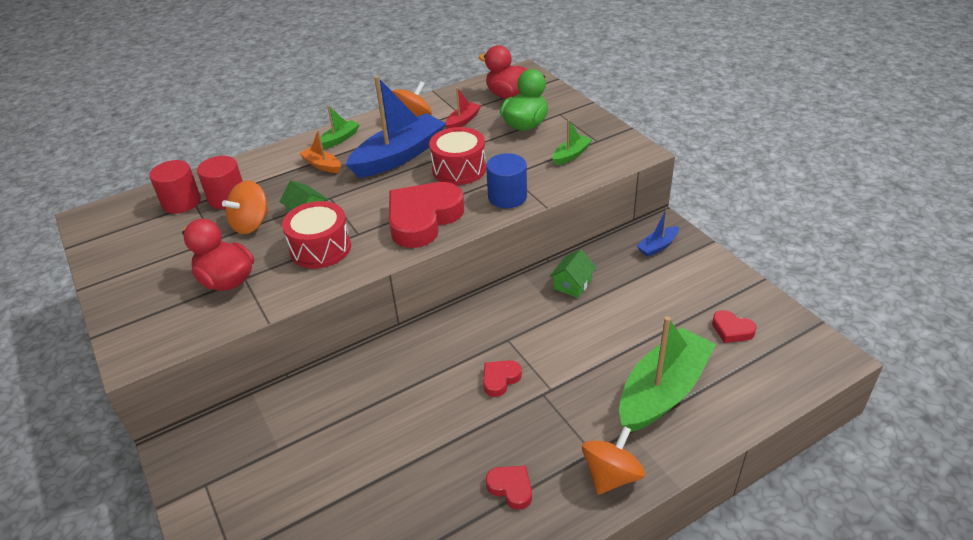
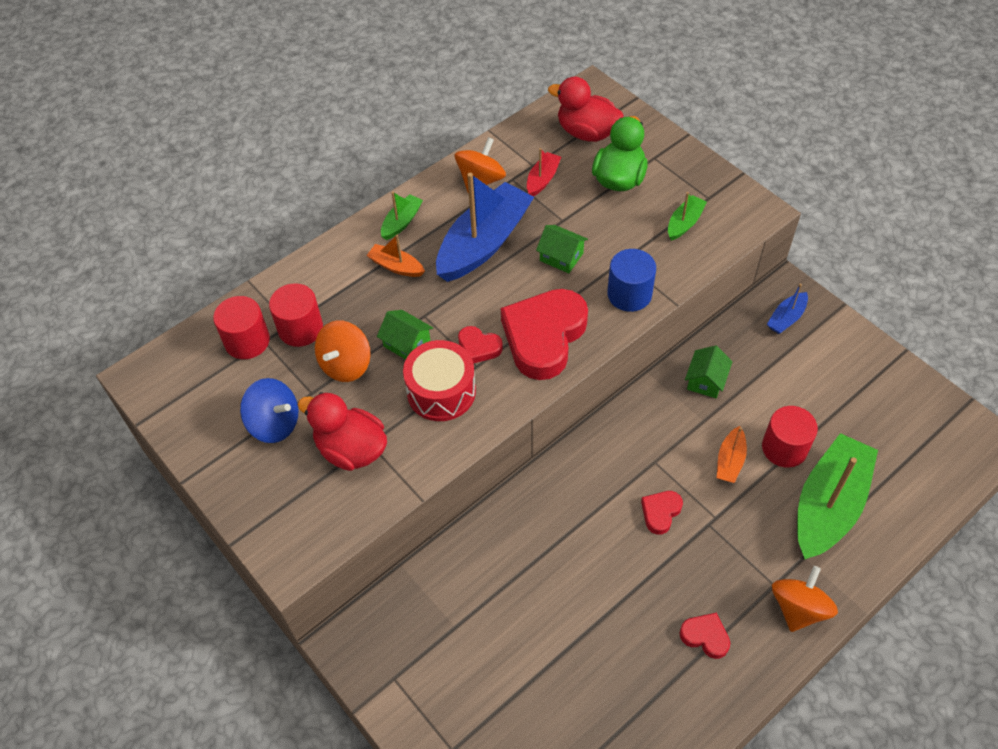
camera: 10 degrees left, 15 degrees up
(174, 257) = (275, 423): none -> blue spinning top
(459, 169) = (561, 257): red drum -> green house
(577, 346) = (730, 461): none -> orange boat
(631, 341) = (784, 448): none -> red cylinder
(732, 330) = (883, 421): red heart -> red heart (479, 347)

